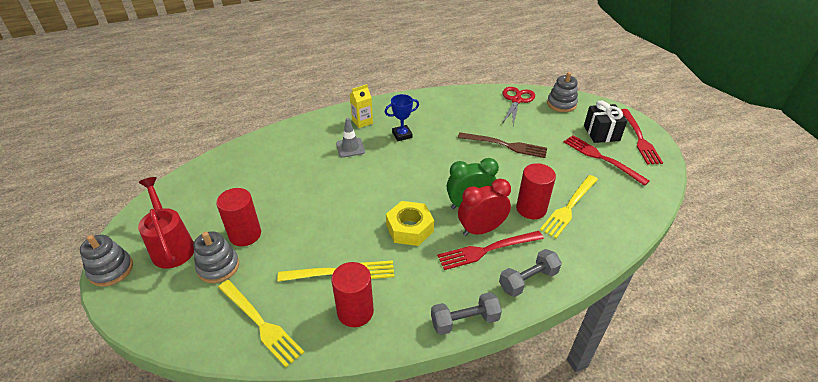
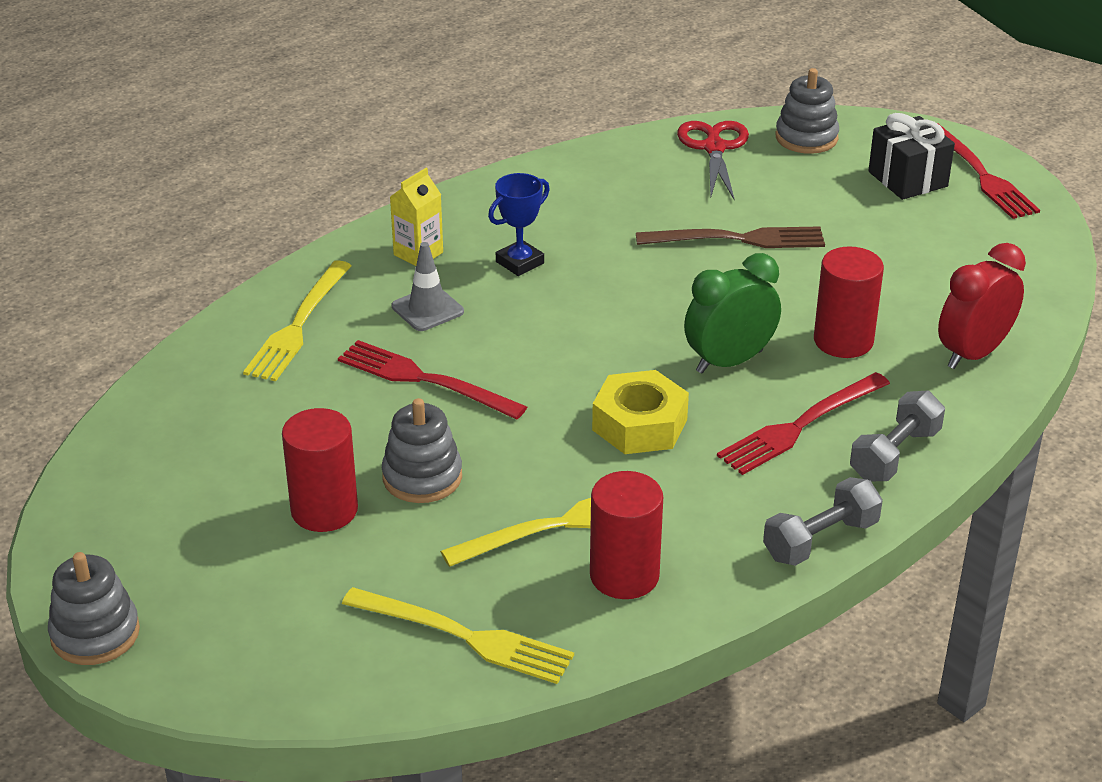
camera: 20 degrees left, 5 degrees down
(172, 246) = (189, 566): red watering can -> none
(218, 267) = (313, 574): grey stacking toy -> grey stacking toy (422, 477)
(481, 230) = (772, 396): red clock -> red clock (973, 354)
(569, 207) = (909, 323): yellow fork -> yellow fork (298, 325)
(601, 158) = (928, 225): red fork -> red fork (424, 380)

